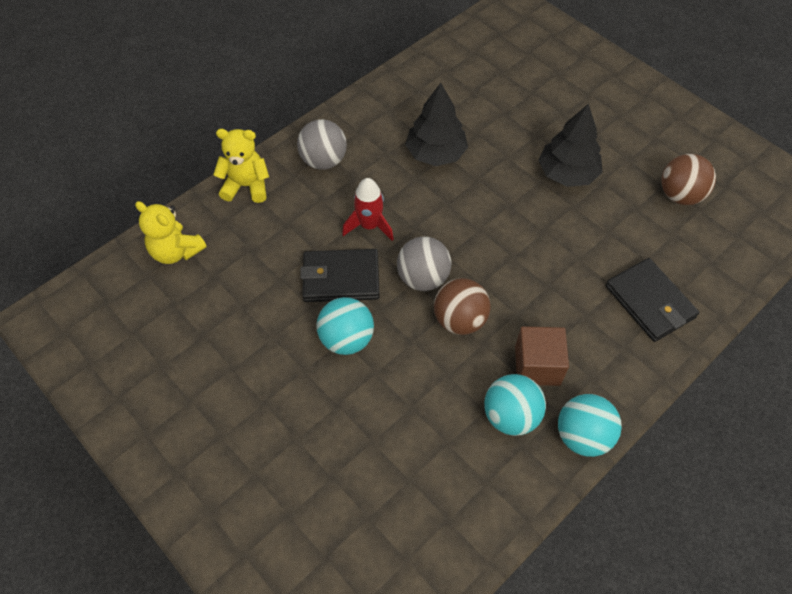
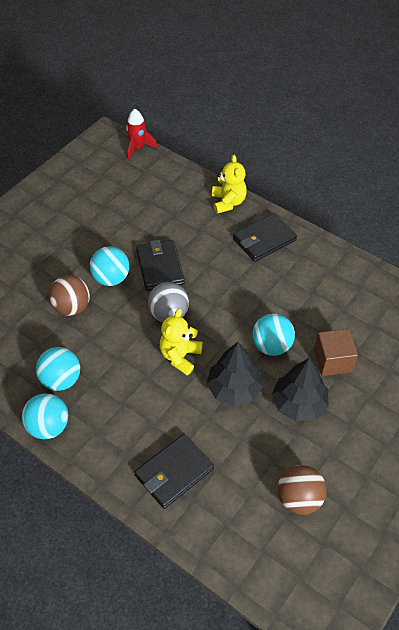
camera: 80 degrees right, 5 degrees down
(176, 251) = (165, 180): yellow teddy bear -> yellow teddy bear (180, 356)
(323, 161) = (264, 239): grey ball -> black wallet
(369, 226) = (209, 276): red rocket -> red rocket (138, 148)
(435, 153) = (293, 307): black tree -> black tree (234, 388)
(459, 320) = (136, 341): brown ball -> brown ball (72, 307)
(488, 183) = (271, 346): none -> turquoise ball
(537, 366) = (103, 393): brown cube -> brown cube (332, 361)

